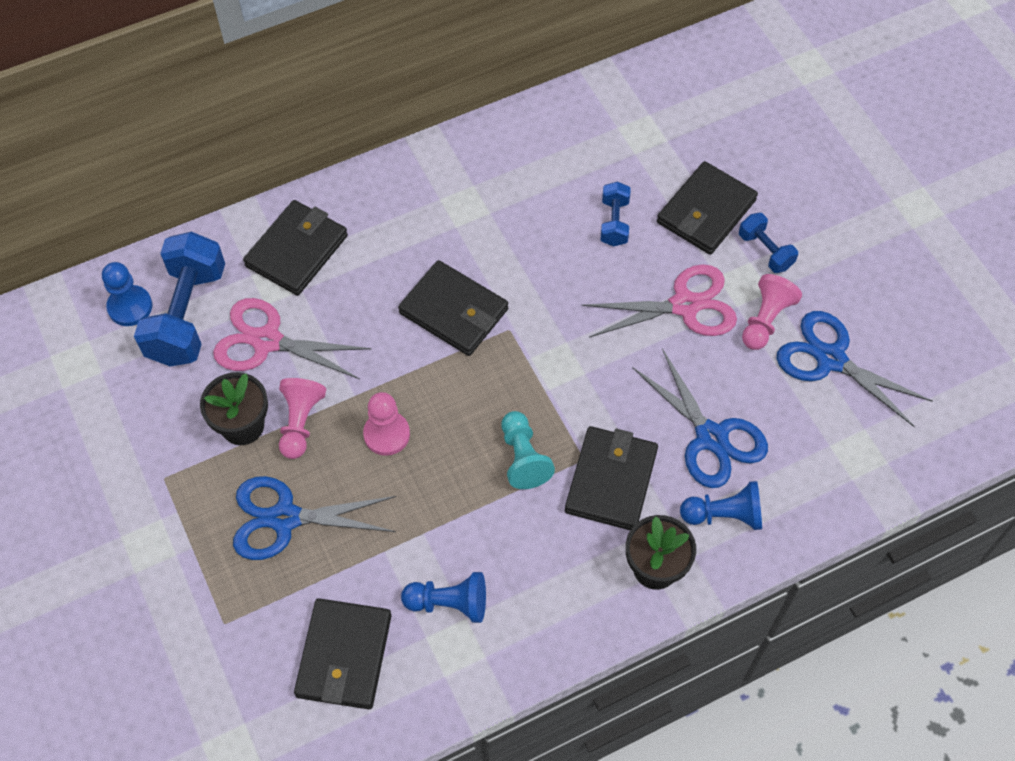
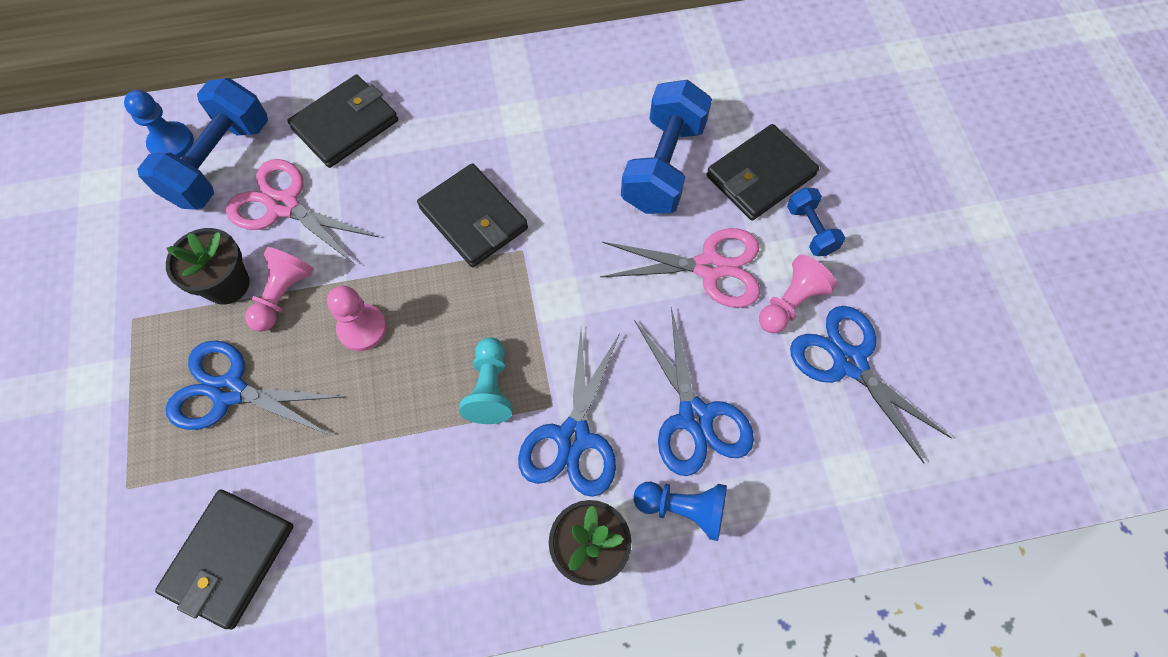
camera: 15 degrees right, 5 degrees up
(449, 603) = (358, 530): blue pawn -> none
(611, 481) = (573, 437): black wallet -> blue scissors
(614, 222) = (663, 166): blue dumbbell -> blue dumbbell, size x1.99

